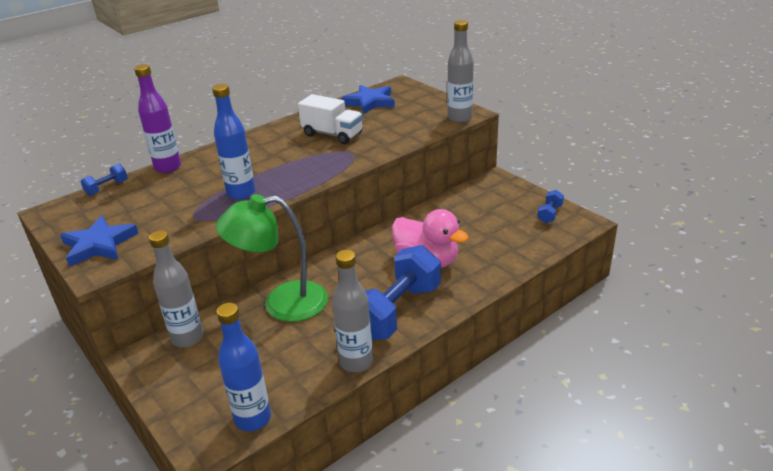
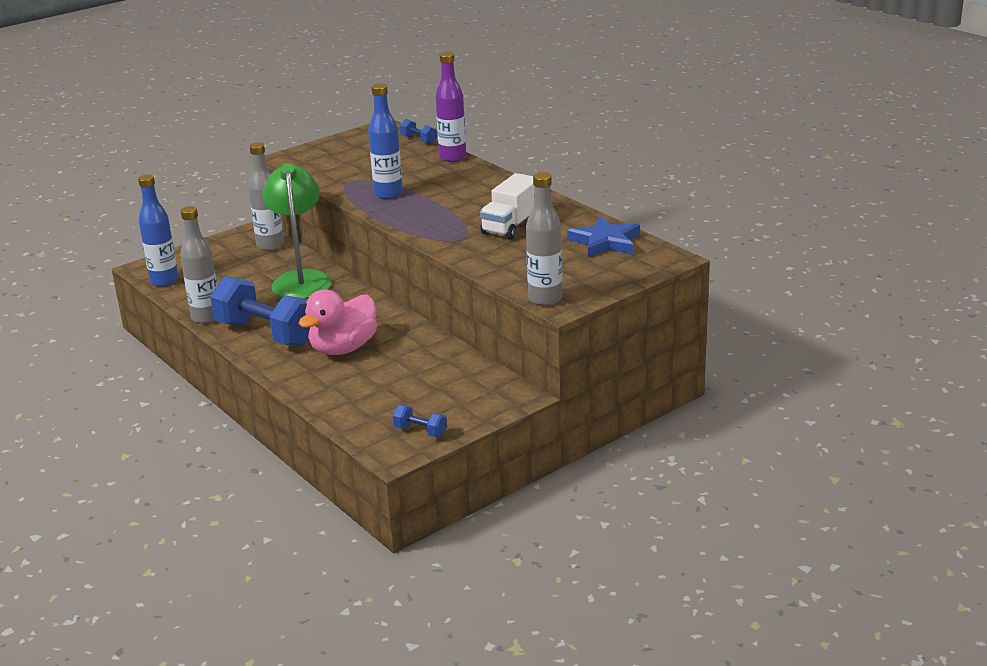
camera: 90 degrees right, 5 degrees down
(99, 245) = (321, 153): blue star -> none

